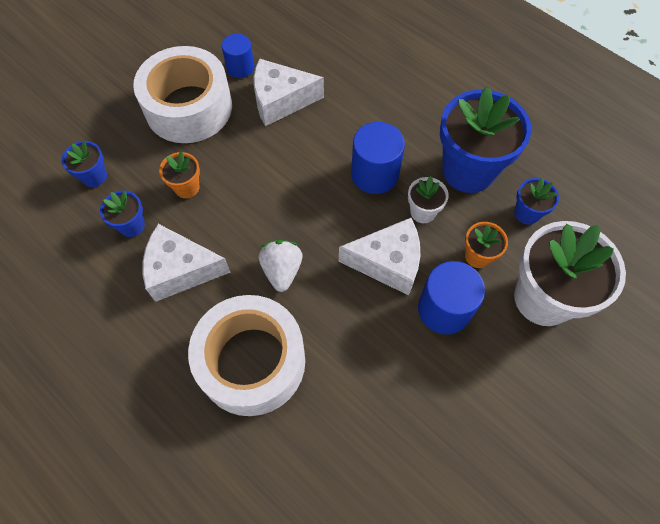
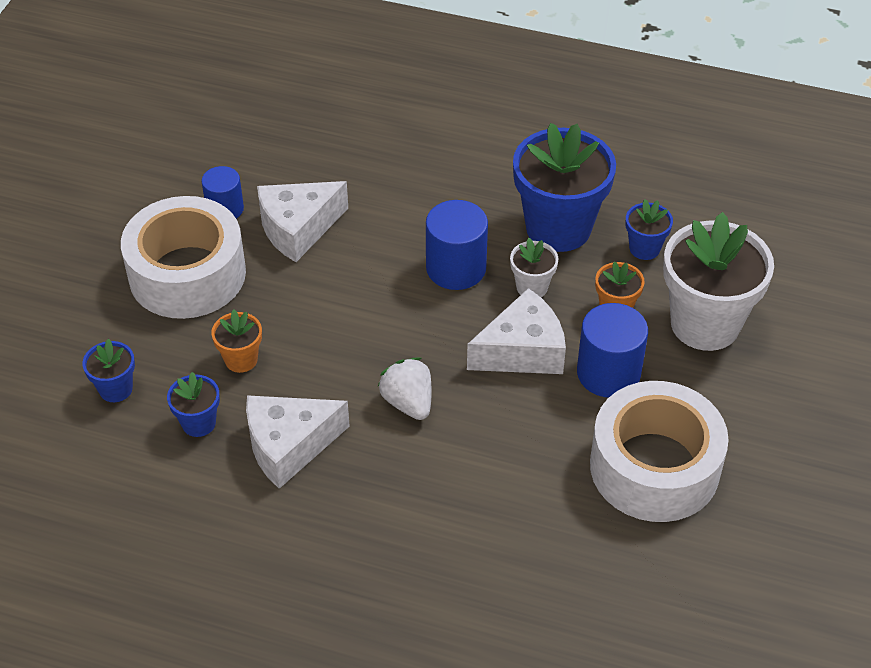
camera: 25 degrees left, 15 degrees down
(252, 362) = (429, 503): white tape -> white tape (654, 467)

